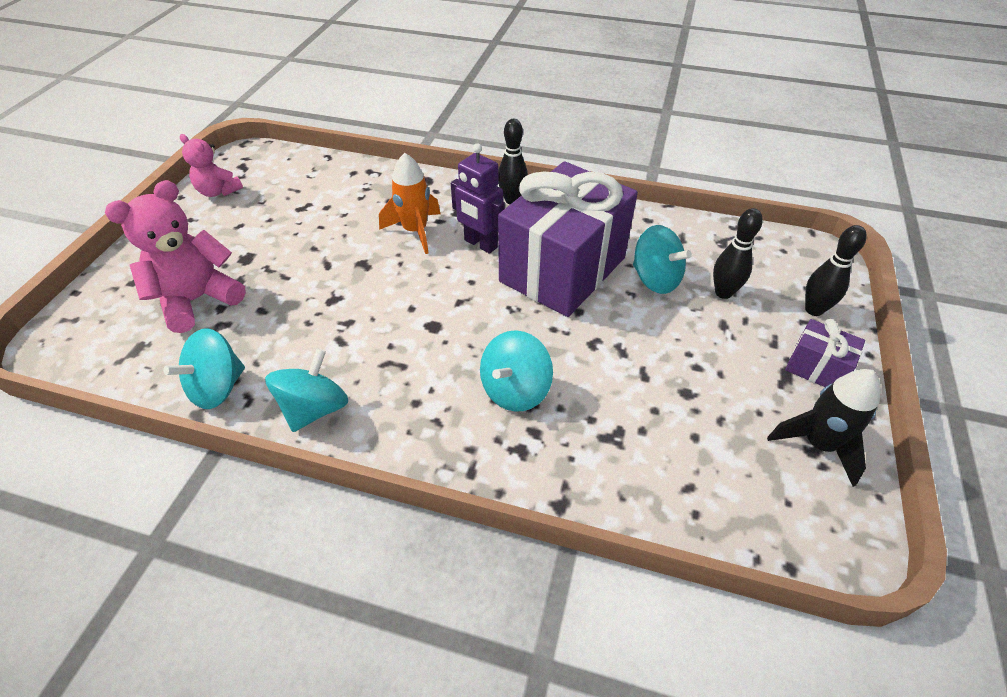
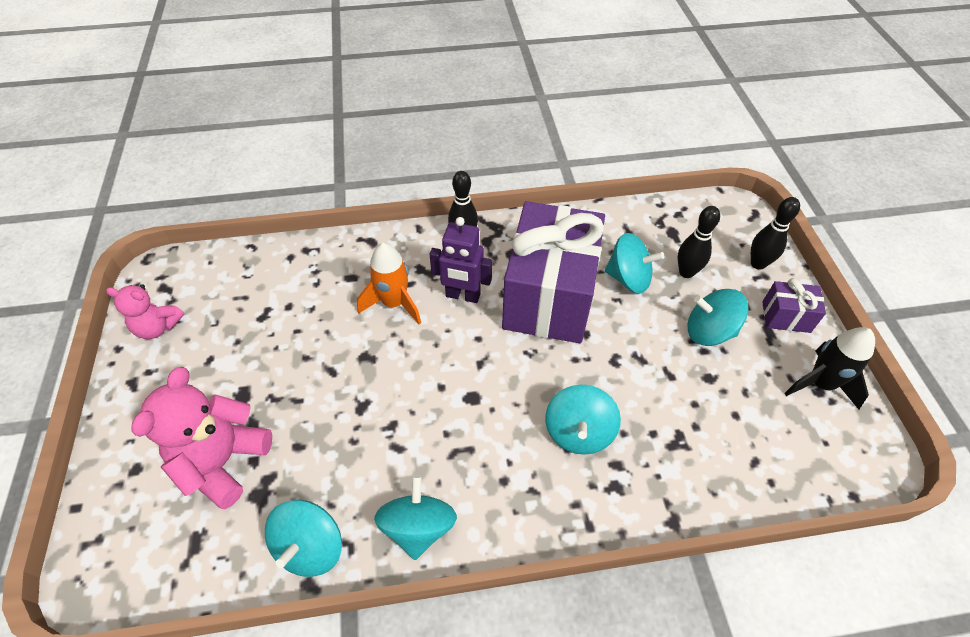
camera: 25 degrees left, 5 degrees up
(714, 352) = (709, 331): none -> turquoise spinning top

